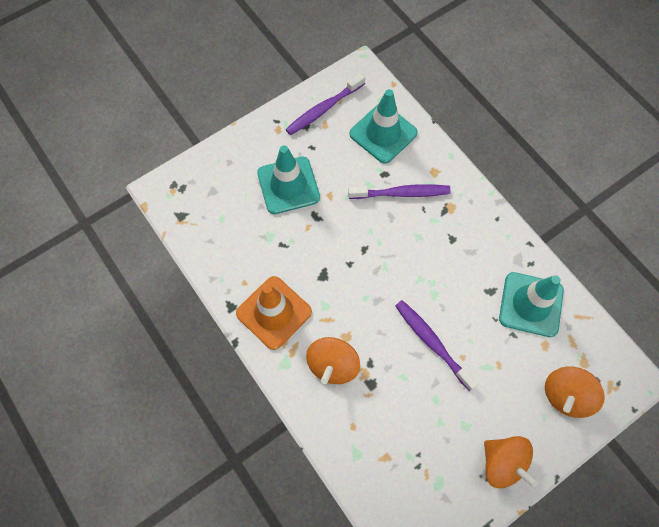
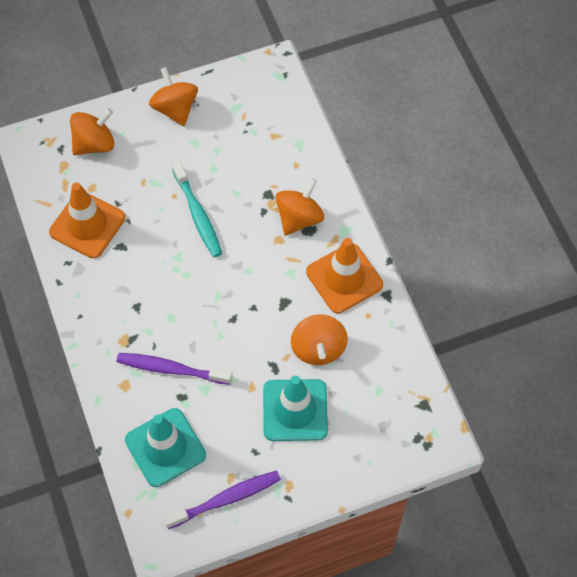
camera: 165 degrees left, 5 degrees down
(282, 241) = (318, 348): none -> orange spinning top
(432, 342) = (197, 214): purple toothbrush -> turquoise toothbrush
(531, 304) = (87, 225): turquoise traffic cone -> orange traffic cone

